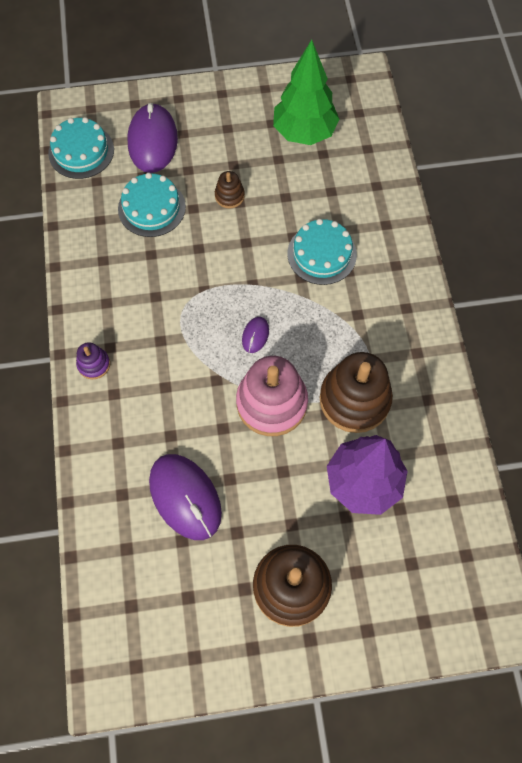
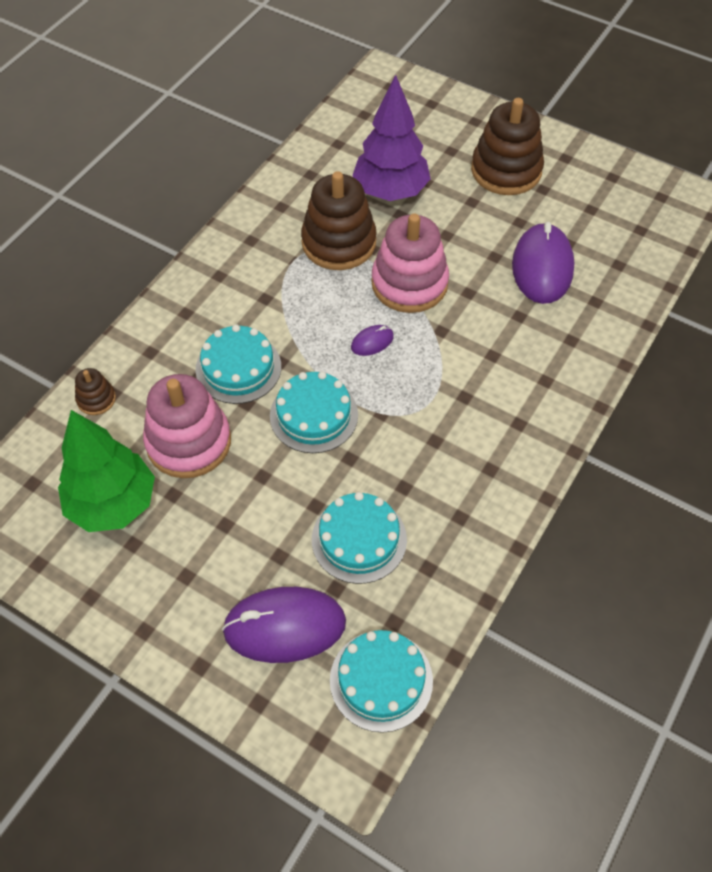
camera: 140 degrees left, 10 degrees down
(94, 364) = (546, 418): purple stacking toy -> none
(153, 141) = (284, 626): purple mouse -> purple mouse turned 45 degrees clockwise
(229, 196) = (265, 491): brown stacking toy -> brown stacking toy (96, 399)
(245, 258) = (314, 415): none -> turquoise cake
(301, 191) = (189, 442): none -> pink stacking toy

